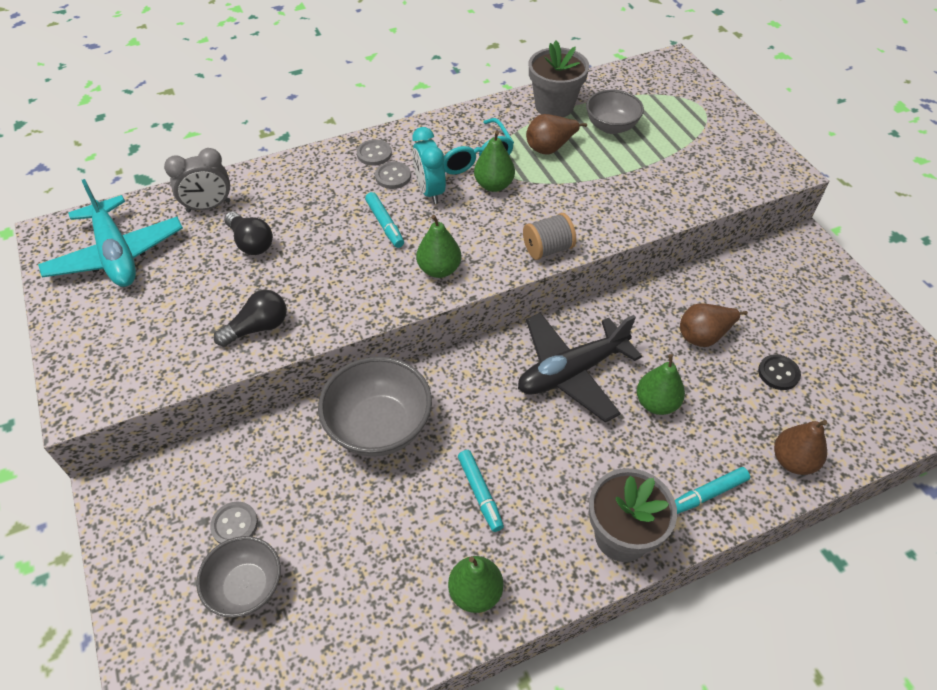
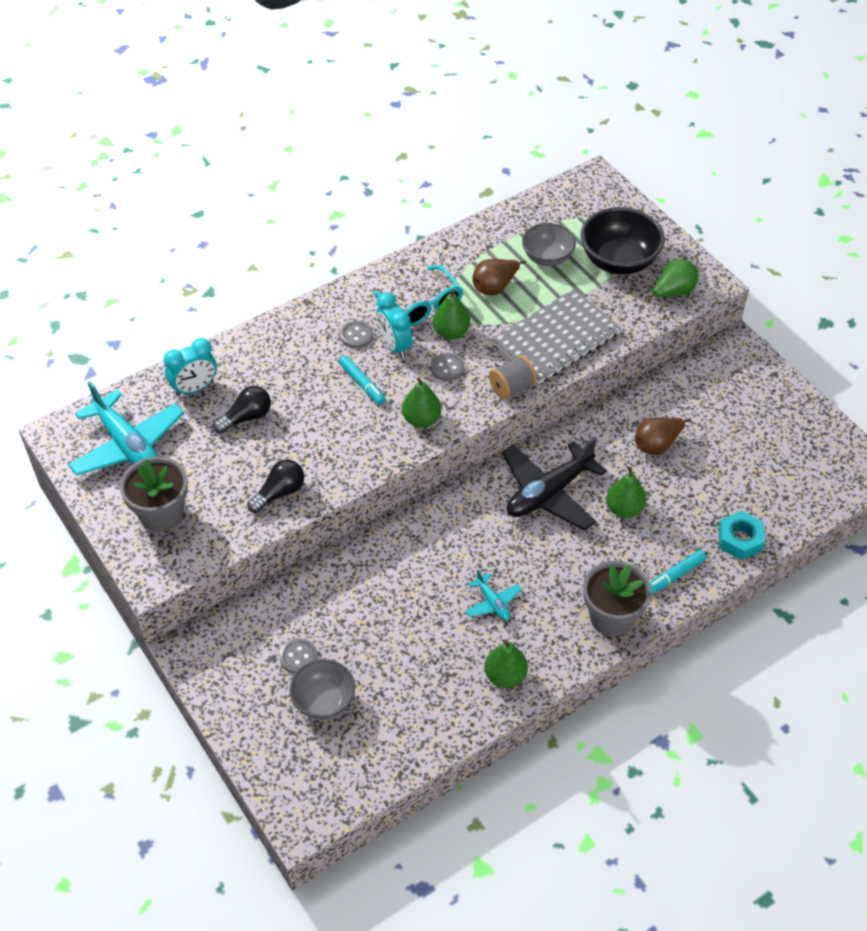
camera: 10 degrees left, 0 degrees up
(208, 206) = (195, 388): grey clock -> turquoise clock
(251, 243) = (246, 417): black light bulb -> black light bulb turned 75 degrees counterclockwise
(374, 154) = (332, 314): grey button -> grey button (447, 368)
(379, 427) = (395, 562): grey bowl -> none
(480, 493) = (492, 602): turquoise marker -> turquoise plane
(554, 106) = (490, 242): grey flower pot -> grey flower pot (162, 514)
(607, 205) = (556, 339): none -> grey notebook
(687, 138) = (618, 261): none -> black bowl
(742, 175) = (672, 292): none -> green pear
(778, 373) = (722, 469): black button -> none
(793, 461) = (740, 539): brown pear -> turquoise nut

